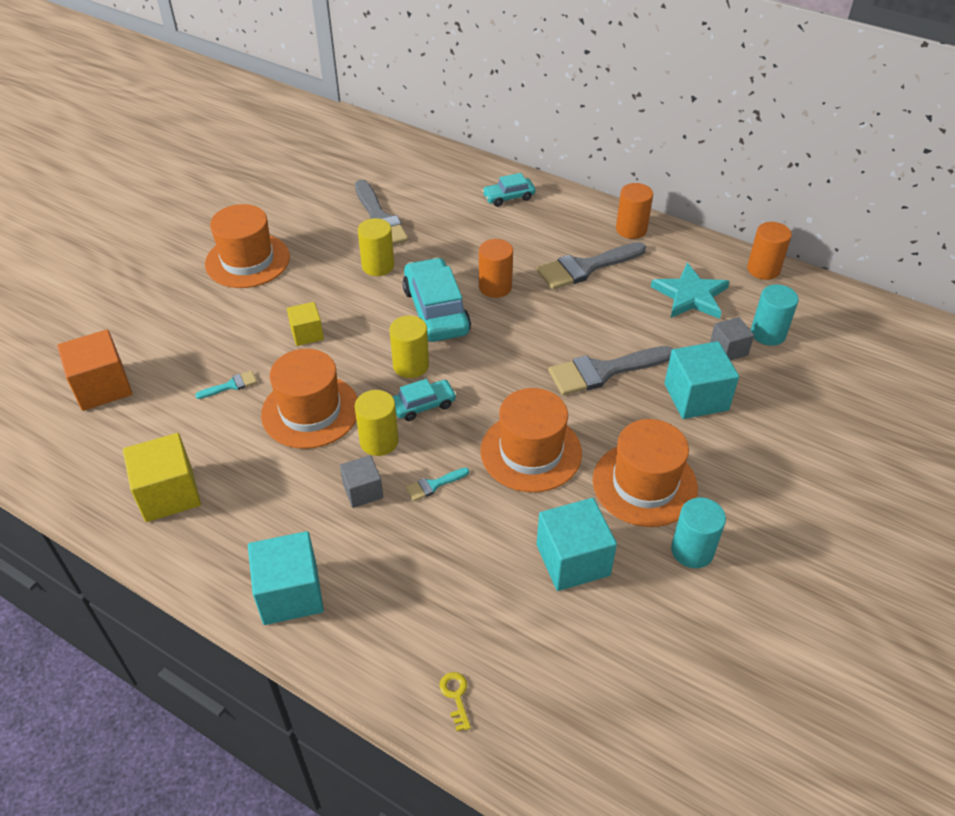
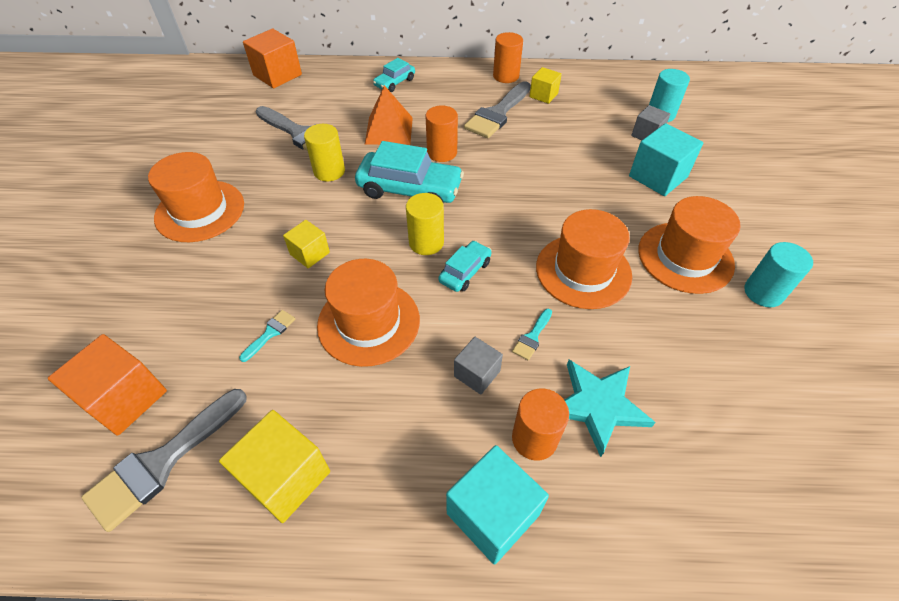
camera: 30 degrees left, 5 degrees up
(379, 441) = (453, 321): yellow cylinder -> none
(403, 151) = (277, 75): none -> orange cube
(436, 311) = (410, 189): turquoise car -> turquoise car turned 150 degrees clockwise
(456, 696) = (719, 526): yellow key -> none
(463, 246) = (389, 130): none -> orange pyramid
(573, 560) = (693, 345): turquoise cube -> none
(603, 371) = (579, 184): grey brush -> grey brush (162, 462)
(653, 265) = (543, 95): none -> yellow cube
(690, 295) = (588, 107): turquoise star -> turquoise star (598, 405)
(763, 269) = (617, 73): orange cylinder -> orange cylinder (534, 438)

